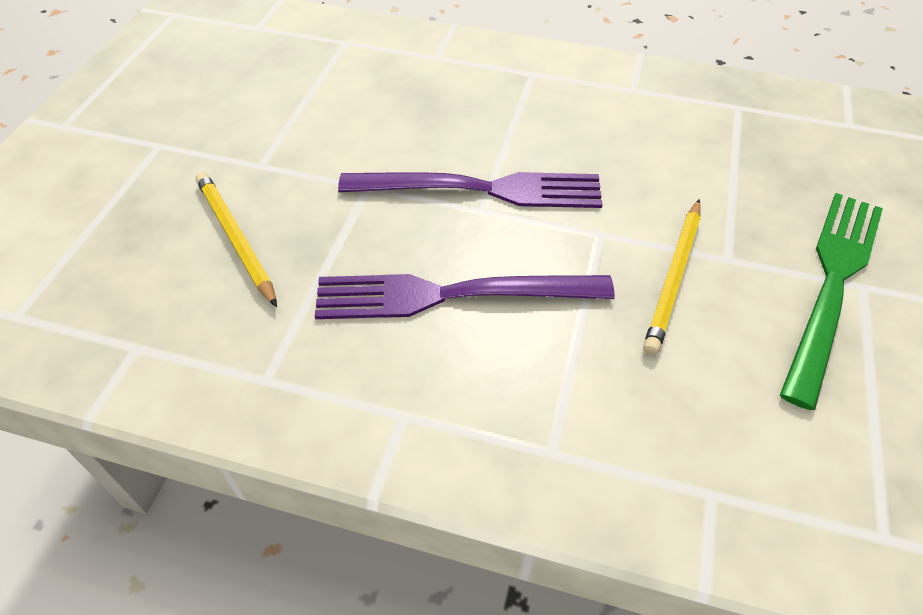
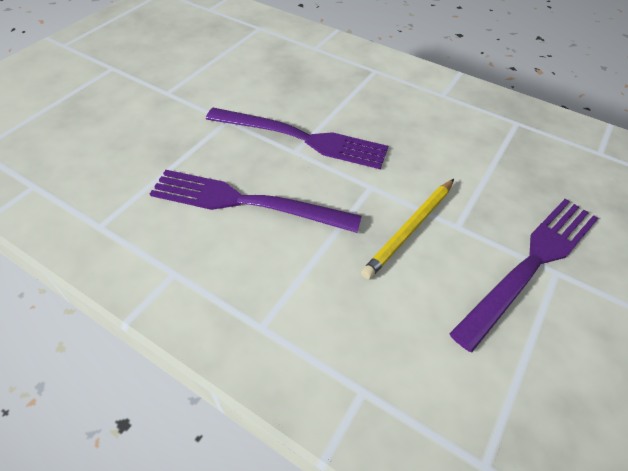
camera: 15 degrees right, 0 degrees up
(236, 239) = (128, 134): yellow pencil -> none
(832, 285) = (531, 264): green fork -> purple fork

